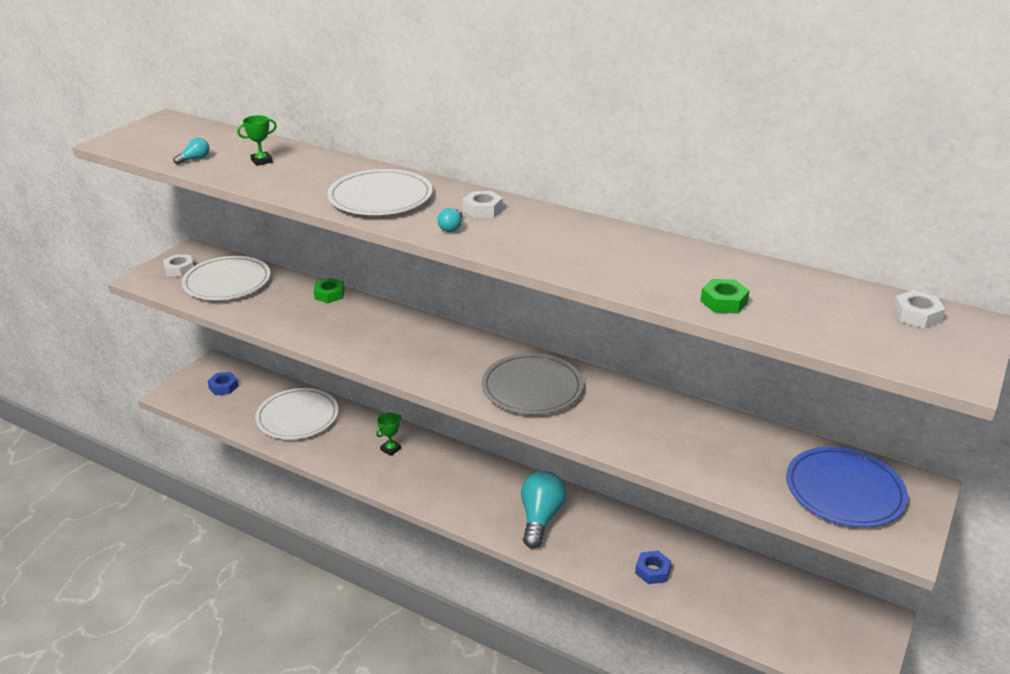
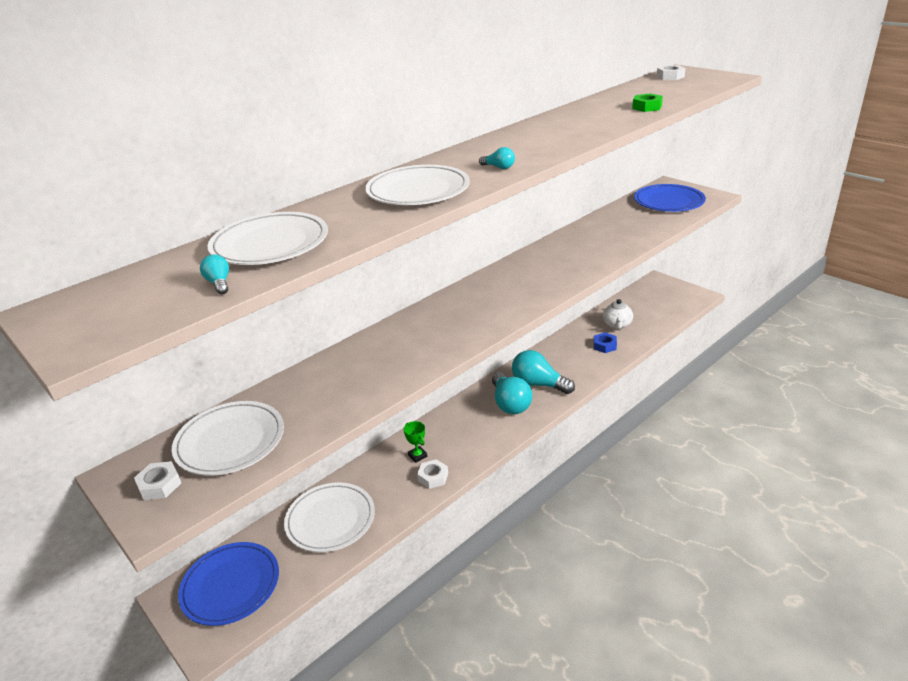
camera: 70 degrees left, 0 degrees up
(223, 387) = (230, 586): blue nut -> blue plate
(261, 161) = (270, 244): green trophy -> white plate
(329, 294) = (317, 368): green nut -> none
(483, 209) = (472, 157): white nut -> white nut (433, 477)
(494, 500) = (510, 404): none -> turquoise light bulb
(532, 388) = (531, 279): grey plate -> none
(713, 579) = (617, 325): none -> white teapot

